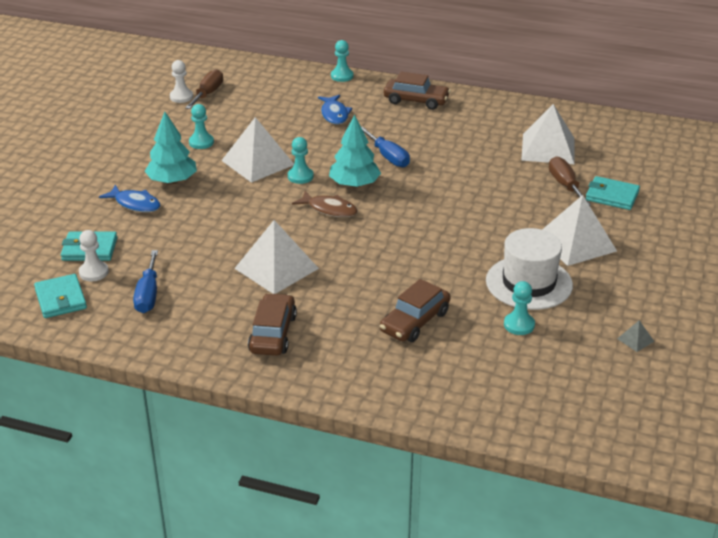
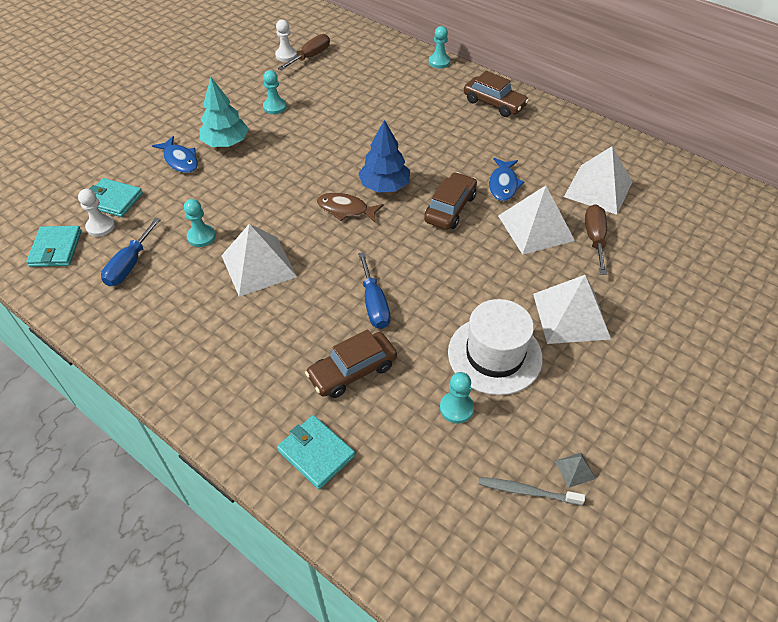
camera: 20 degrees right, 15 degrees up
(258, 162) = (311, 140): white pyramid -> white pyramid (535, 228)
(273, 333) = (210, 344): brown car -> brown car (450, 208)
(300, 176) = (340, 165): turquoise pawn -> turquoise pawn (201, 237)
(329, 209) = (345, 209): brown fish -> brown fish turned 150 degrees clockwise
(334, 114) = (409, 102): blue fish -> blue fish (503, 185)
(354, 184) = (384, 186): turquoise tree -> blue tree
(388, 157) = (433, 162): blue screwdriver -> blue screwdriver (374, 304)
(606, 362) = (527, 491): none -> grey toothbrush
(612, 196) = (639, 265): turquoise wallet -> turquoise wallet (316, 453)

